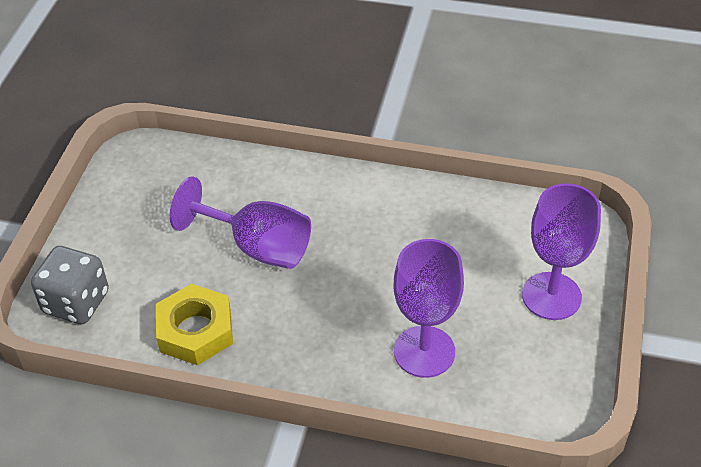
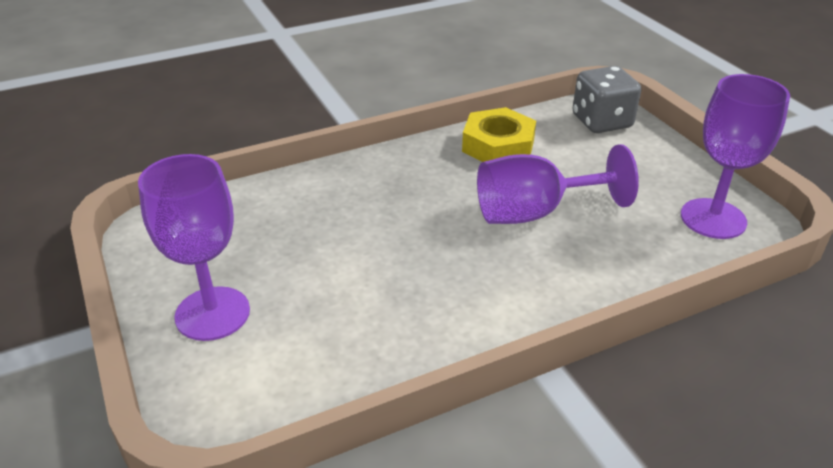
camera: 140 degrees right, 10 degrees down
(424, 351) = (306, 213): purple goblet -> purple goblet (713, 219)

